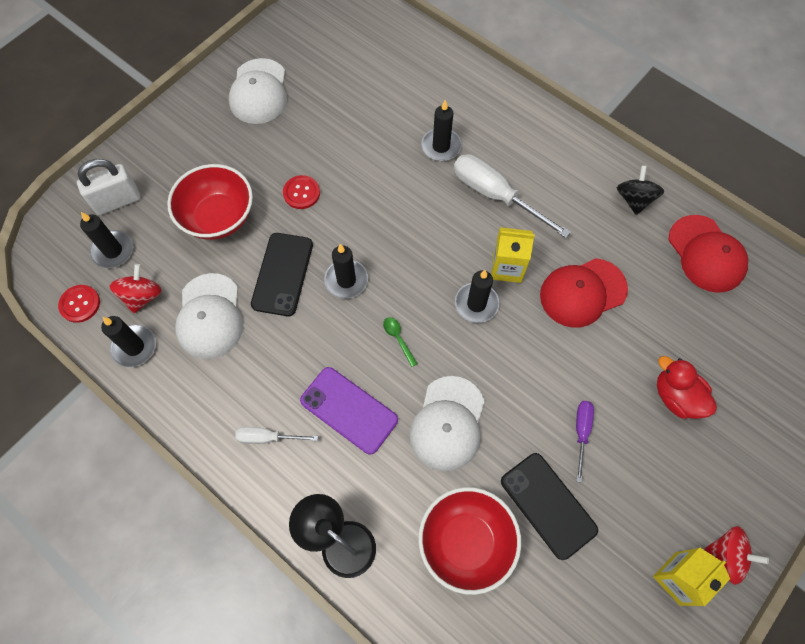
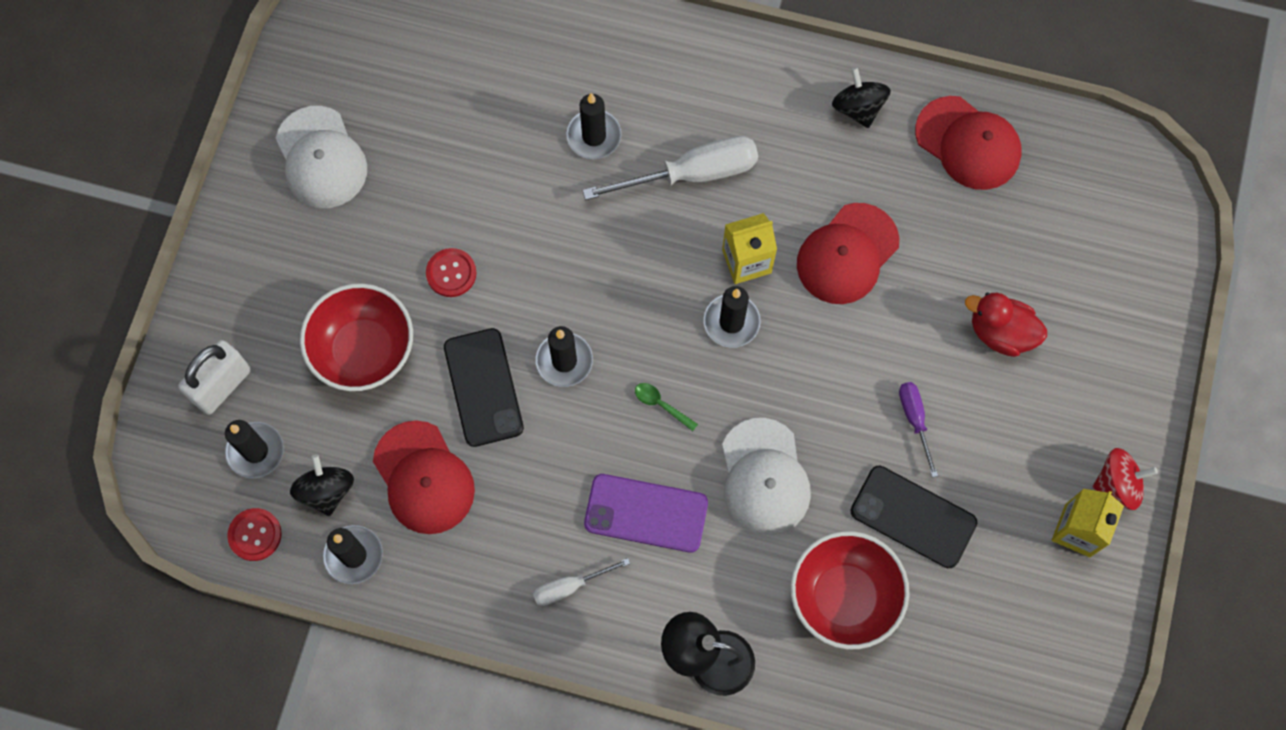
camera: 25 degrees left, 5 degrees up
(142, 296) = (326, 491): red spinning top -> black spinning top
(210, 316) = (423, 478): white cap -> red cap
(495, 195) = (691, 174): white screwdriver -> white screwdriver turned 150 degrees clockwise

